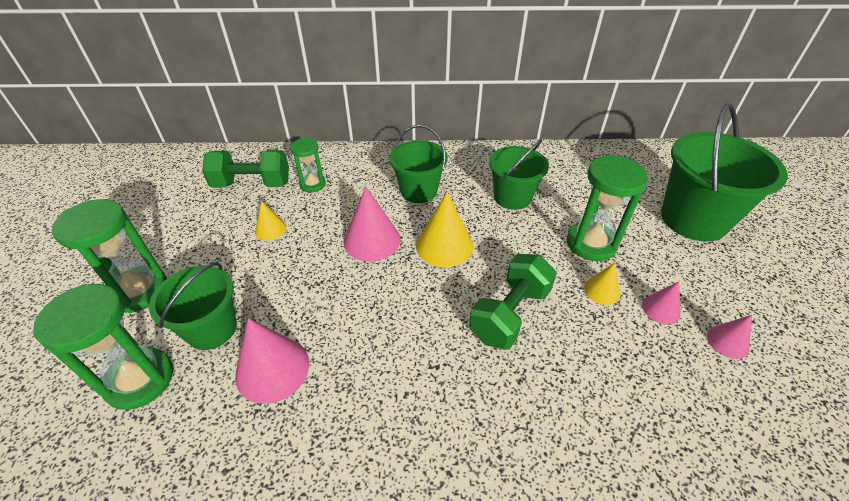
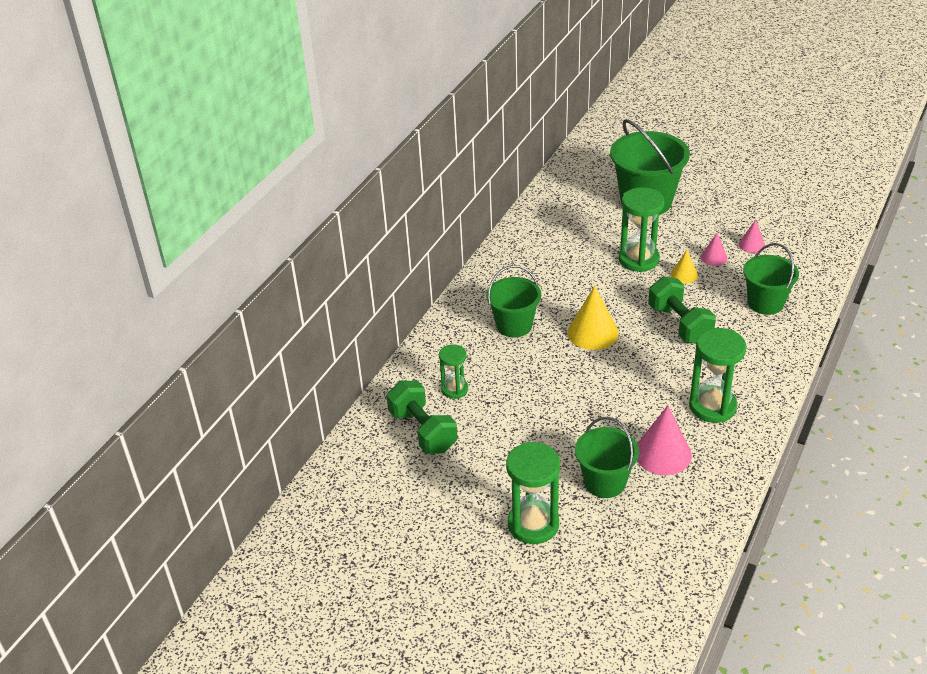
camera: 60 degrees left, 5 degrees down
(140, 380) = (634, 527): green hourglass -> green hourglass (712, 406)
(252, 184) = (423, 431): green dumbbell -> green dumbbell turned 60 degrees counterclockwise
(270, 229) = (503, 429): yellow cone -> none
(372, 240) = (560, 370): pink cone -> none
(512, 197) = (560, 276): green bucket -> green bucket (765, 303)

